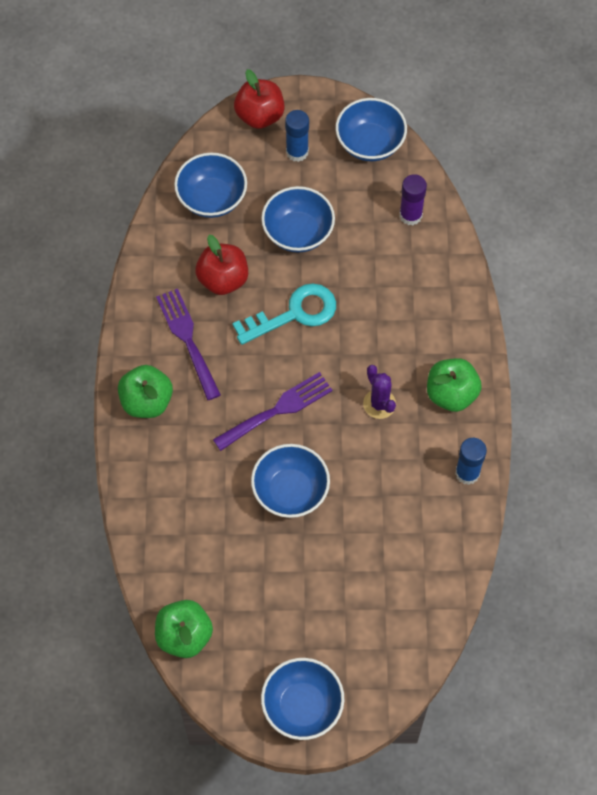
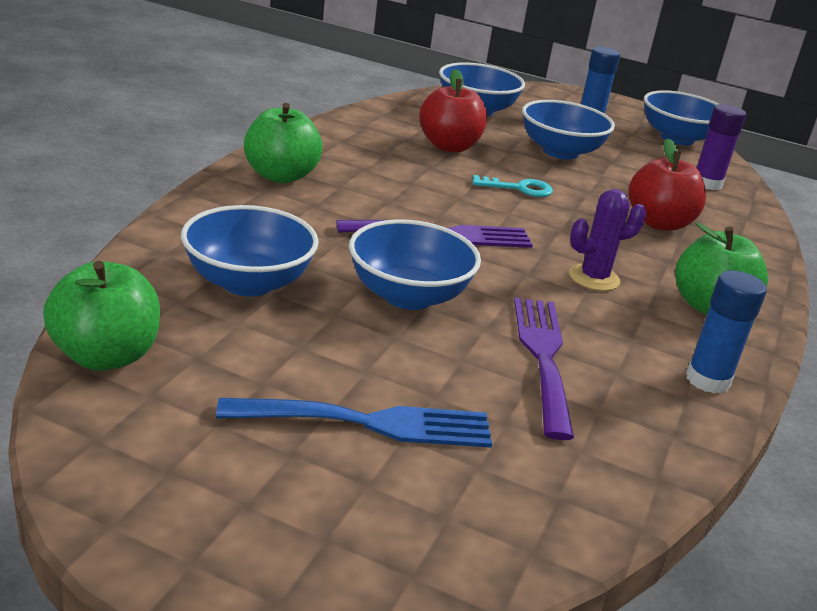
camera: 20 degrees right, 35 degrees down
(187, 339) = (372, 161): purple fork -> purple fork (543, 357)
(260, 116) = (562, 95): red apple -> red apple (659, 223)
(294, 313) = (519, 188): turquoise key -> turquoise key, size x0.55
(302, 706) = (218, 524): blue bowl -> blue bowl (248, 282)
(326, 609) = (369, 423): none -> blue fork
(379, 404) = (594, 278): purple cactus -> purple cactus turned 75 degrees clockwise

